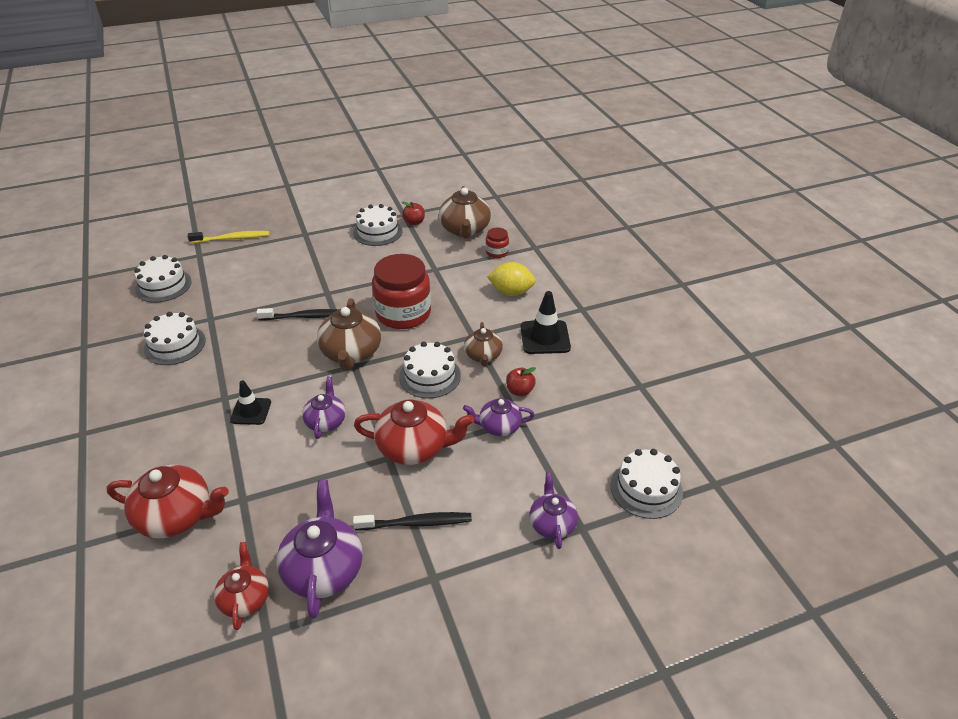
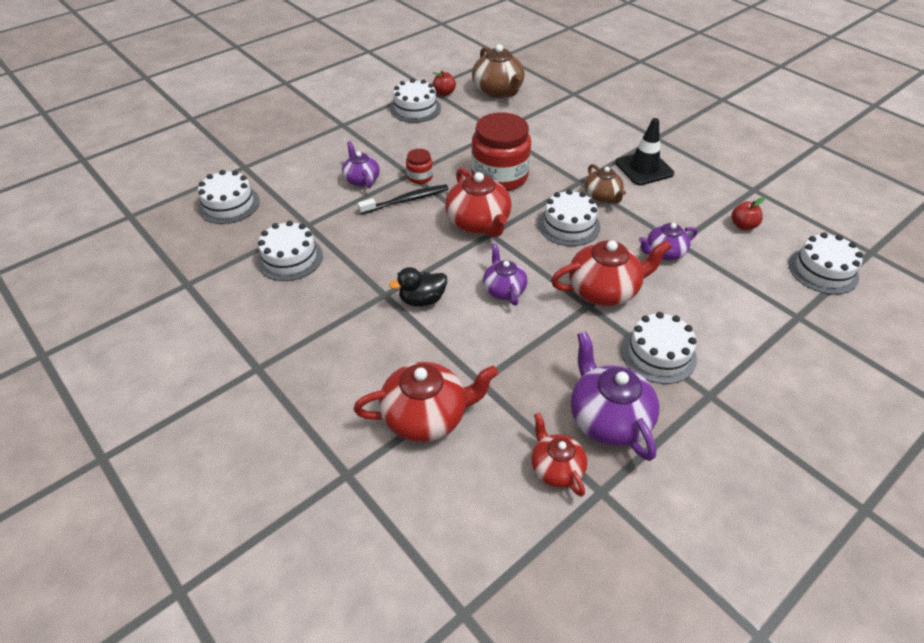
camera: 20 degrees left, 5 degrees up
(232, 238) = (268, 144): yellow toothbrush -> none
(251, 411) = (422, 300): black traffic cone -> black duck
(351, 353) = (478, 223): brown teapot -> red teapot
(416, 523) = (658, 354): black toothbrush -> white cake
(497, 252) = (543, 104): red jar -> red jar (419, 177)
(511, 292) = (583, 136): yellow lemon -> none
(519, 391) = (658, 218): red apple -> red apple (743, 225)
(552, 523) = (772, 320): purple teapot -> purple teapot (361, 179)

